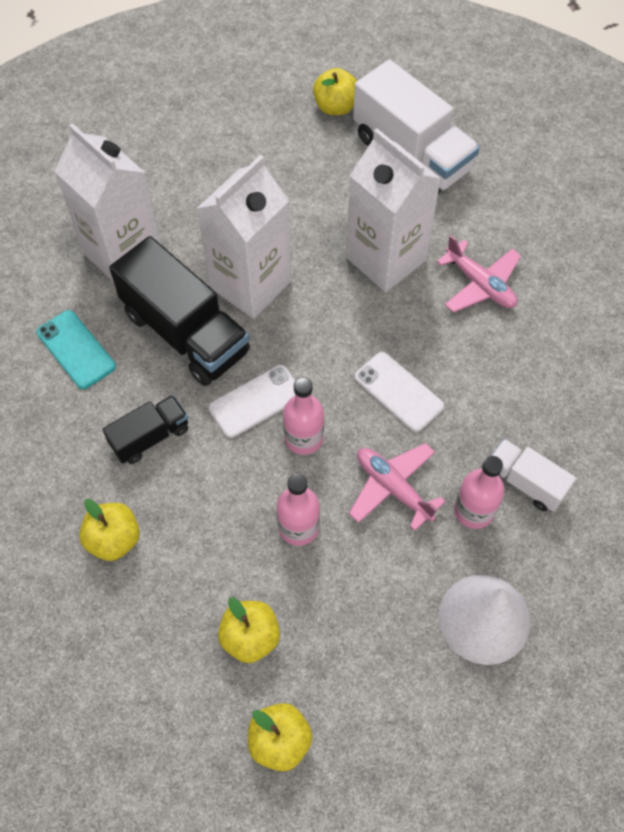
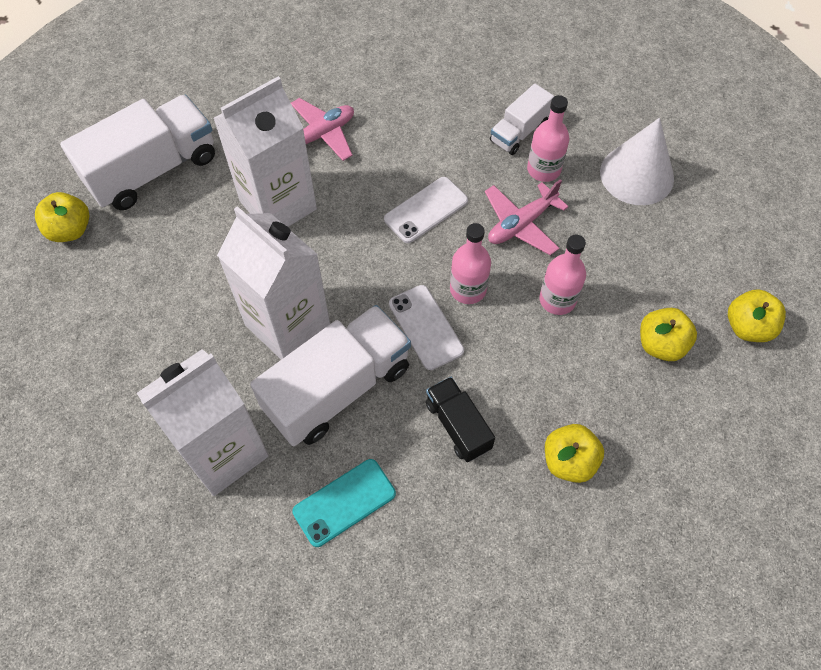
camera: 85 degrees left, 0 degrees up
(186, 332) = (338, 388): black truck -> white truck

